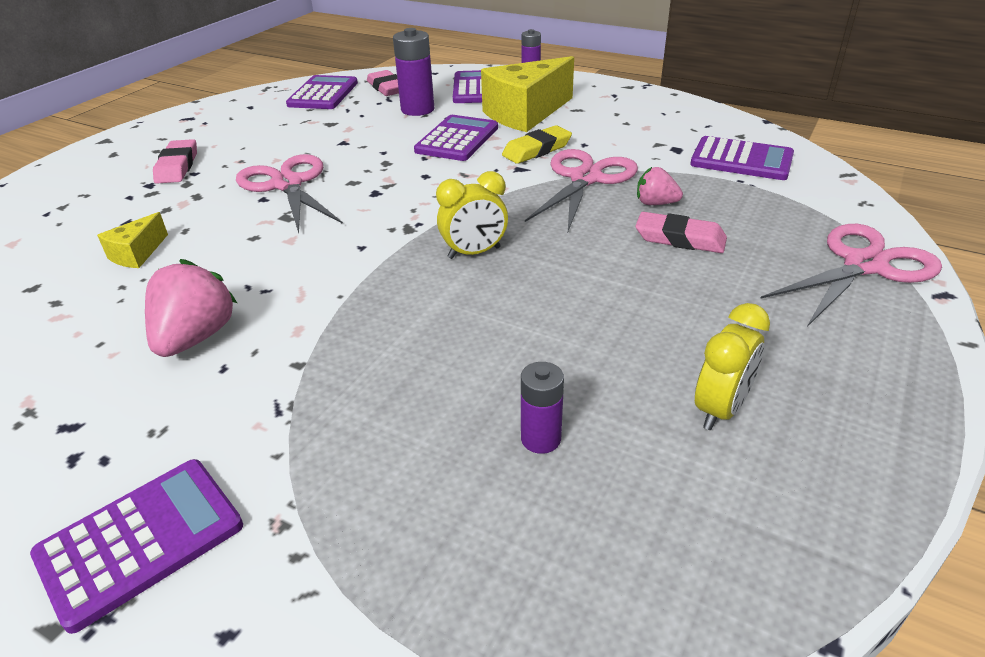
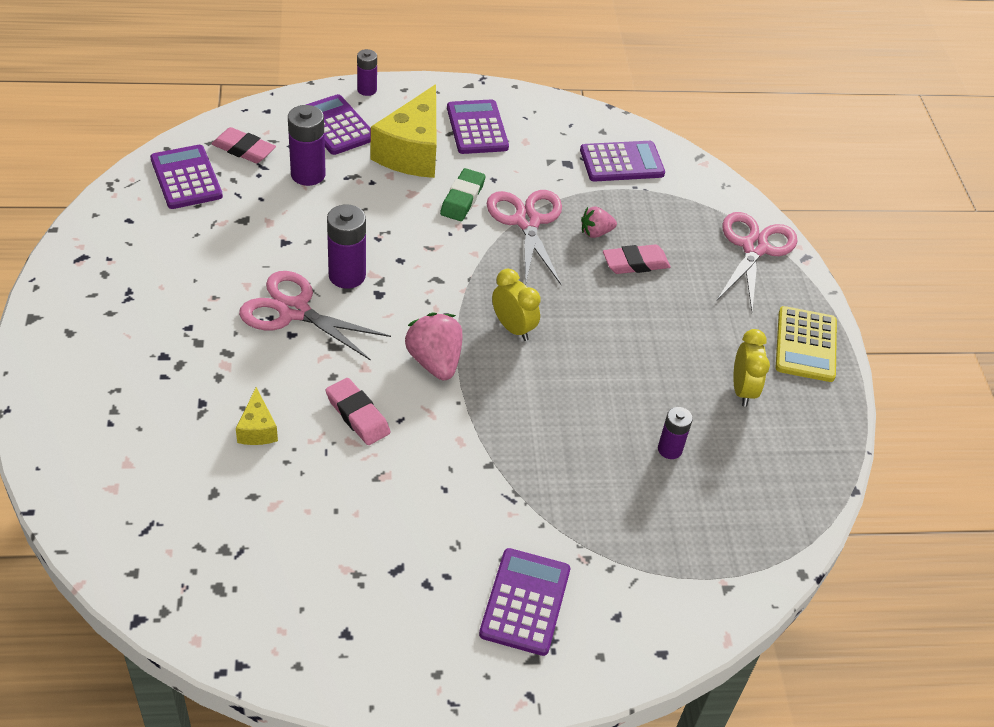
camera: 40 degrees left, 10 degrees up
(177, 166) = (161, 325): pink eraser -> pink eraser (357, 415)
(196, 337) = (399, 476): pink strawberry -> pink strawberry (435, 362)
(364, 174) = (347, 276): none -> purple battery
(457, 139) = (384, 206): purple calculator -> purple calculator (477, 128)
(474, 253) = (513, 328): yellow clock -> yellow clock turned 75 degrees counterclockwise
(537, 150) = (462, 199): yellow eraser -> green eraser
(875, 390) = (806, 345): none -> yellow calculator

